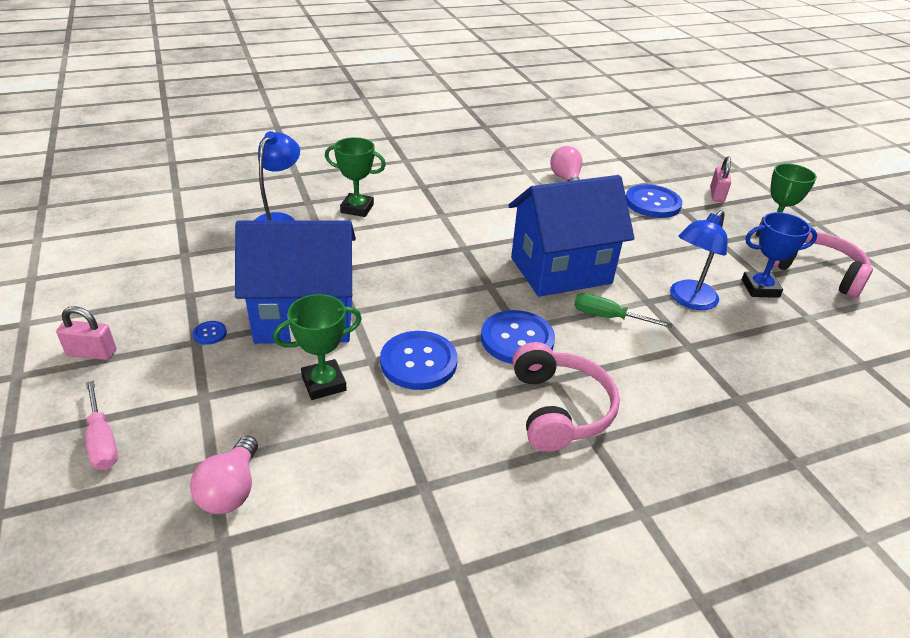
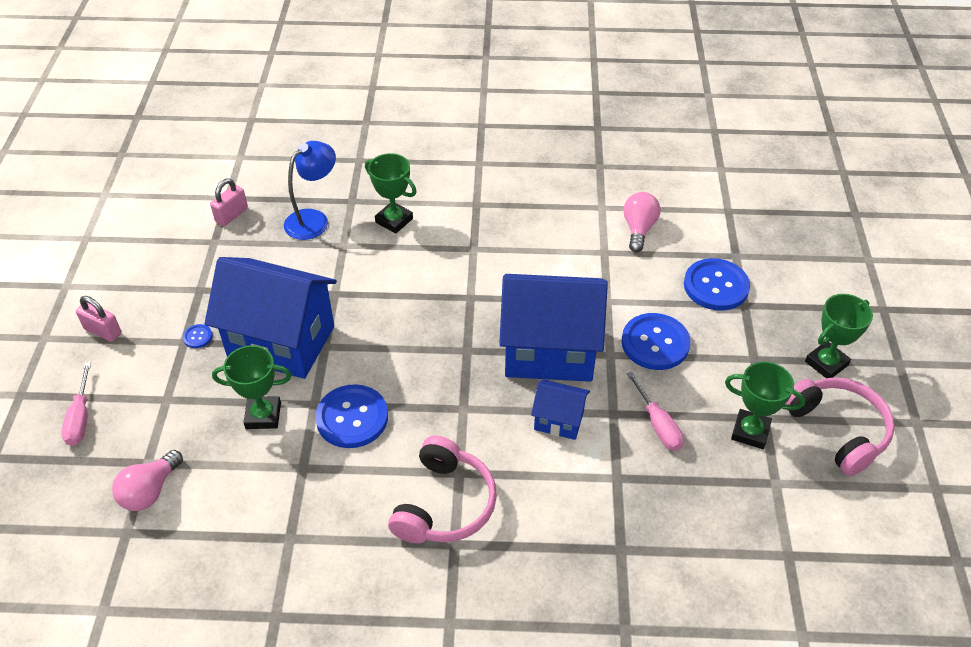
camera: 25 degrees right, 10 degrees up
(517, 339) = (454, 420): blue button -> blue button (655, 343)
(608, 317) = (559, 420): green screwdriver -> blue house
(688, 300) = (658, 424): blue lamp -> pink screwdriver
(717, 195) = (805, 292): pink padlock -> pink padlock (231, 215)
(760, 288) = (750, 432): blue trophy -> green trophy

